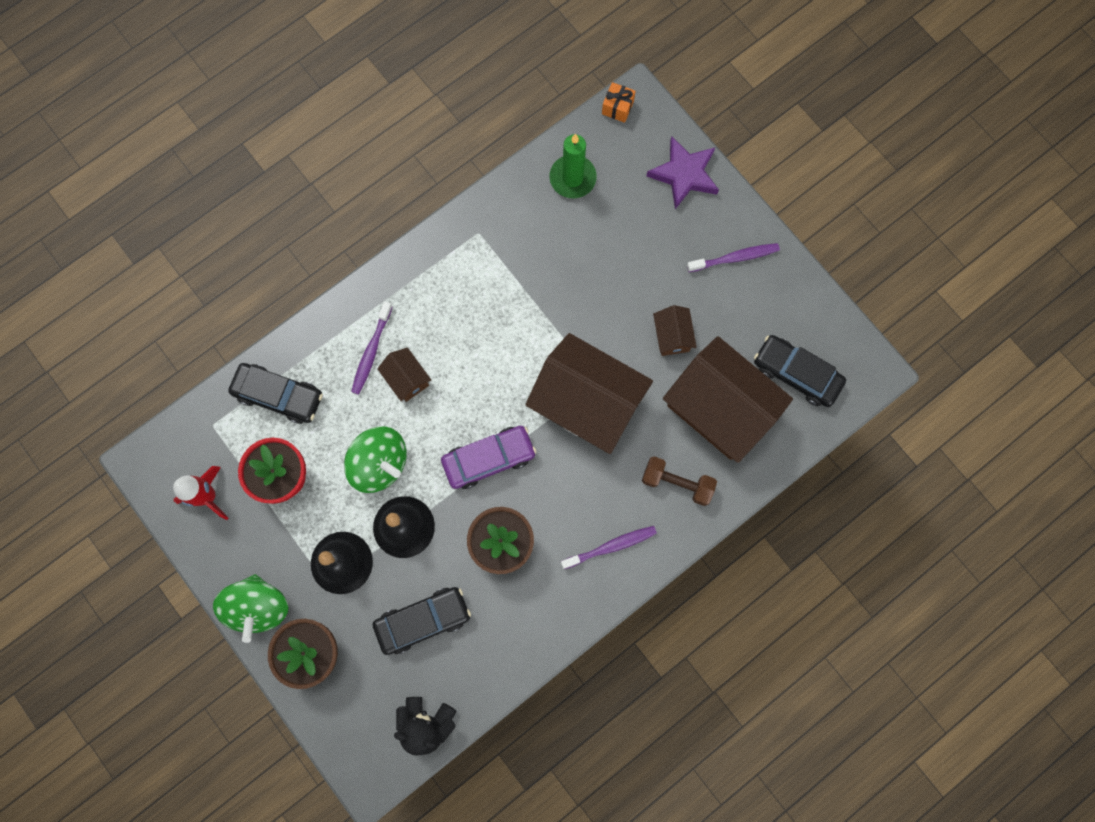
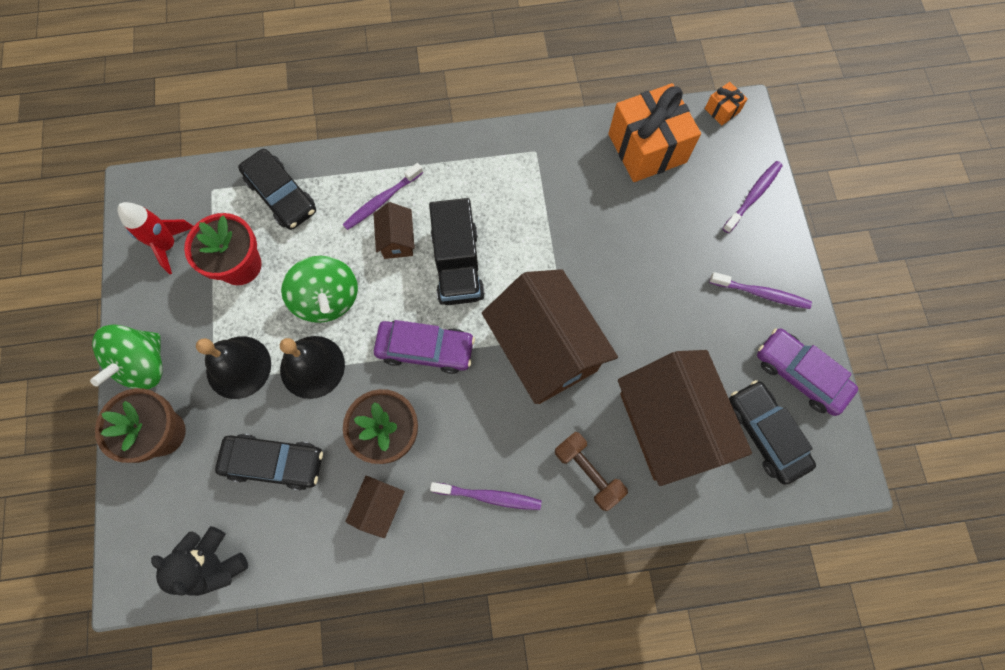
camera: 30 degrees right, 5 degrees down
(472, 372) = (458, 265): none -> black truck
(572, 178) = (647, 148): green candle -> orange gift
(672, 336) = (660, 332): brown house -> brown house (379, 507)
(684, 174) = (753, 196): purple star -> purple toothbrush
(799, 310) = (800, 374): none -> purple car

